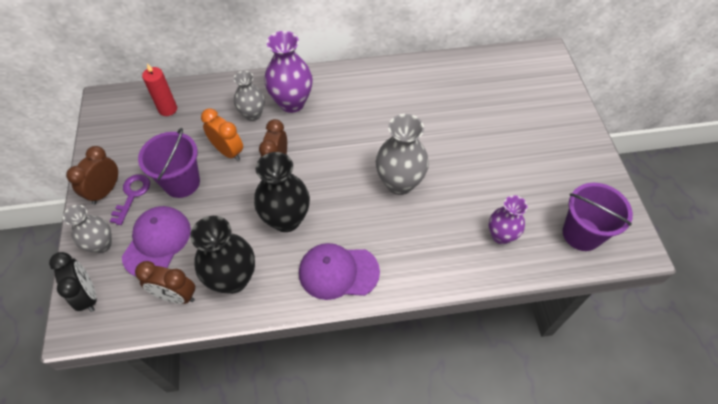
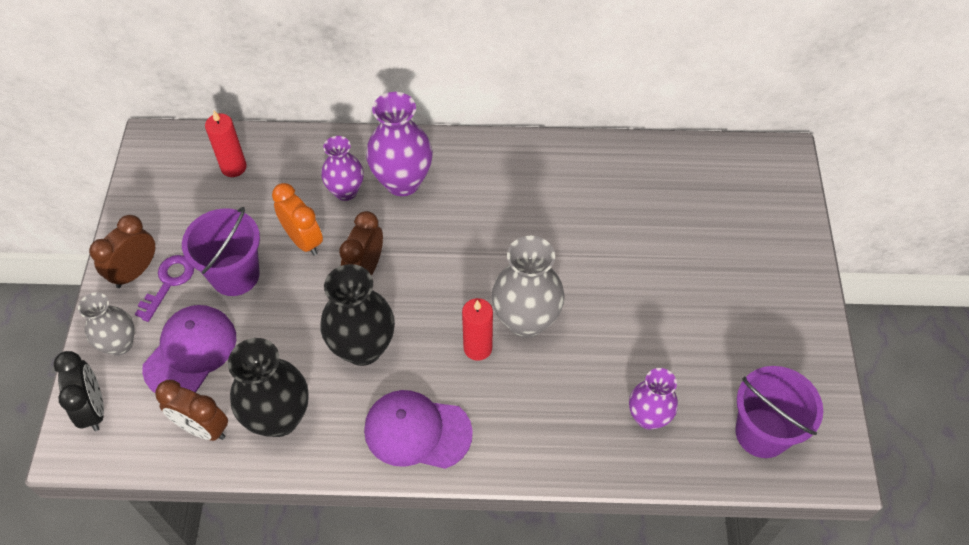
camera: 10 degrees right, 0 degrees up
(252, 114) = (346, 191): grey vase -> purple vase
(369, 207) = (478, 348): none -> red candle

